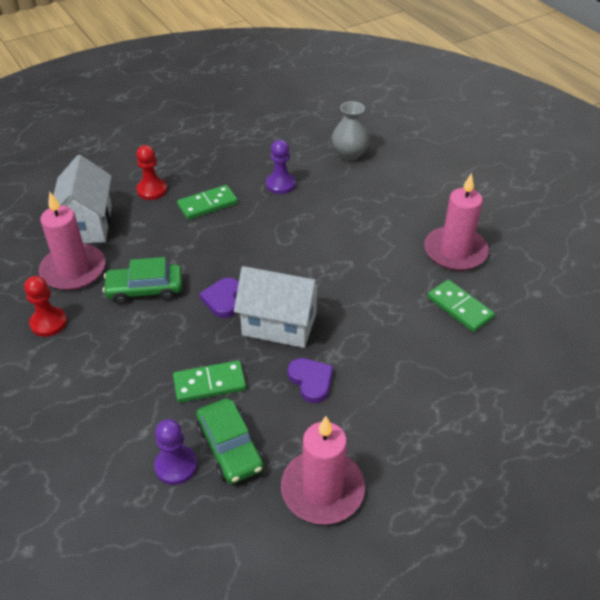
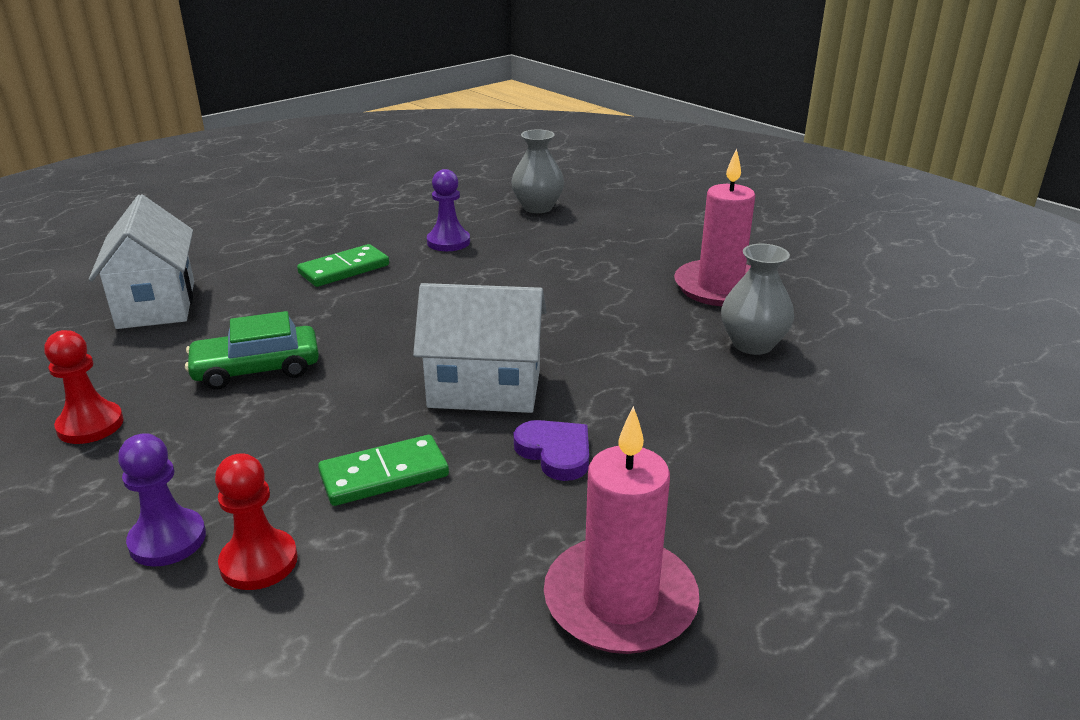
camera: 10 degrees left, 15 degrees down
(73, 270) = (134, 357): pink candle -> none
(152, 190) = (256, 261): red pawn -> red pawn (259, 562)
(176, 466) = (341, 600): purple pawn -> purple pawn (167, 540)
(223, 299) = (387, 369): purple heart -> none
(230, 447) = (437, 559): green car -> none
(460, 307) = (752, 344): green domino -> grey vase

